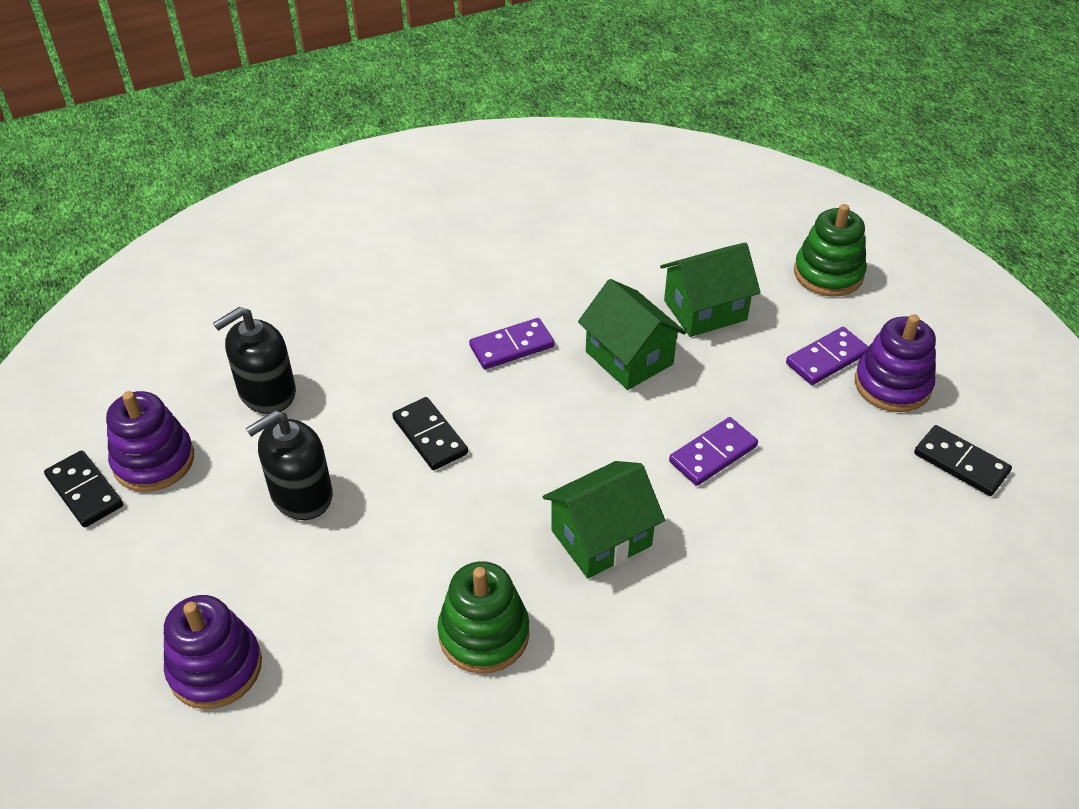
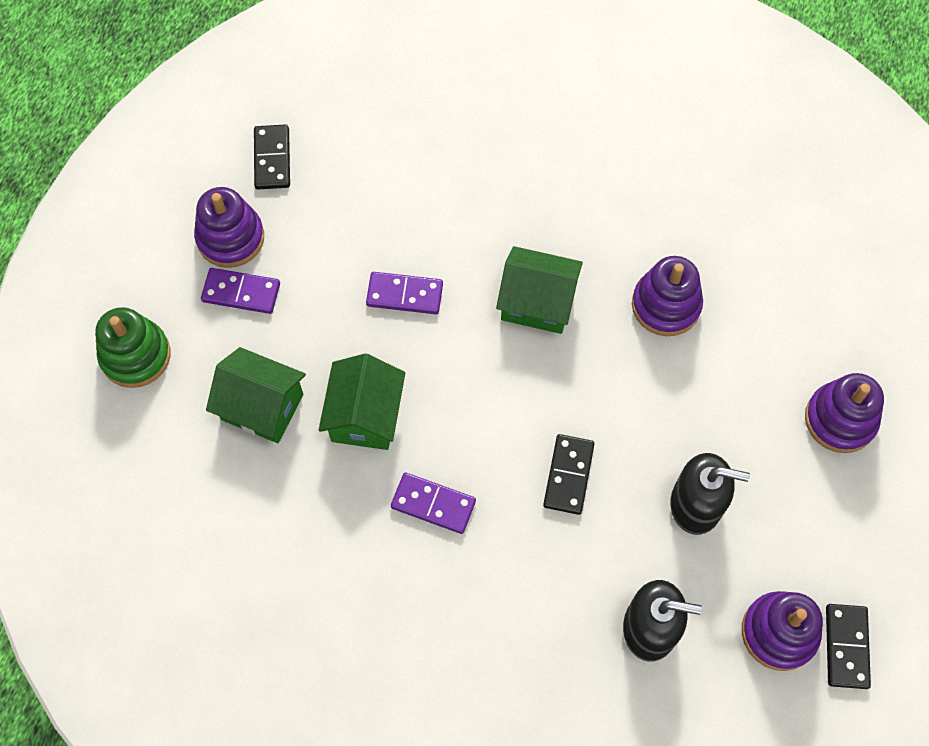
camera: 135 degrees left, 20 degrees up
(484, 634) = (666, 305): green stacking toy -> purple stacking toy

